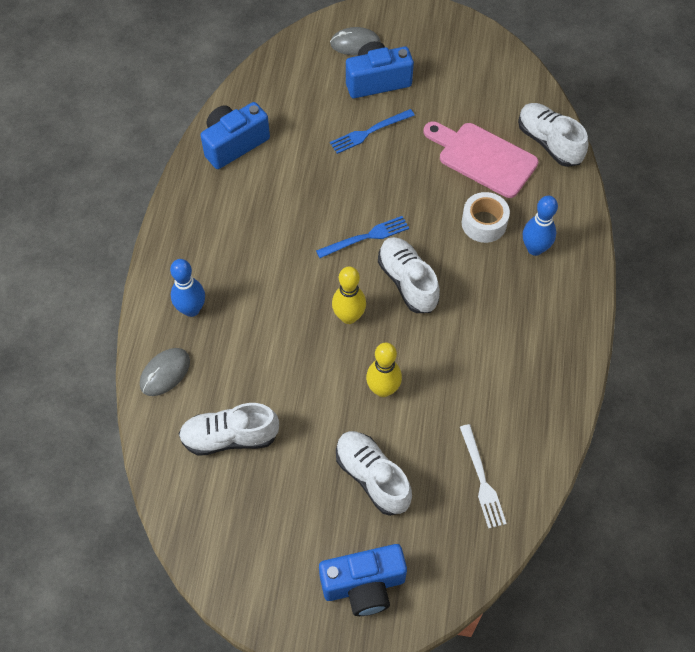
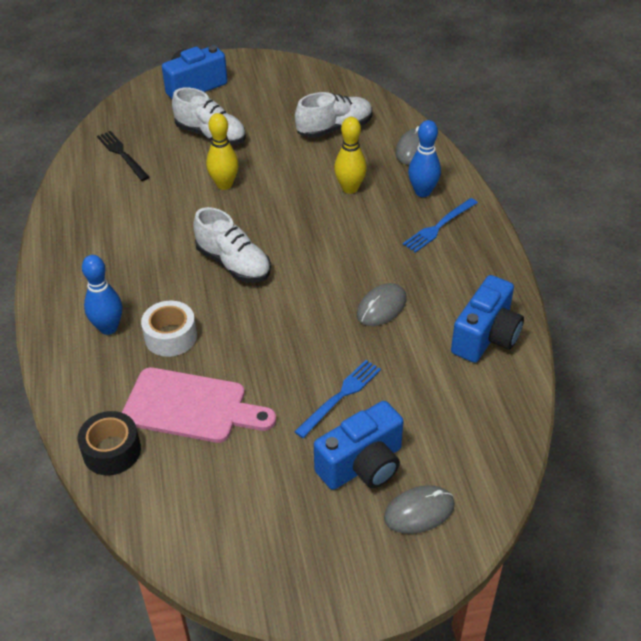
camera: 160 degrees right, 15 degrees down
(300, 195) = (381, 307): none -> grey mouse
(349, 317) = (278, 223): yellow bowling pin -> yellow bowling pin (350, 188)
(366, 237) = (292, 289): blue fork -> blue fork (439, 226)
(481, 479) = (122, 154): white fork -> black fork
(549, 142) = (112, 451): white shoe -> black tape

